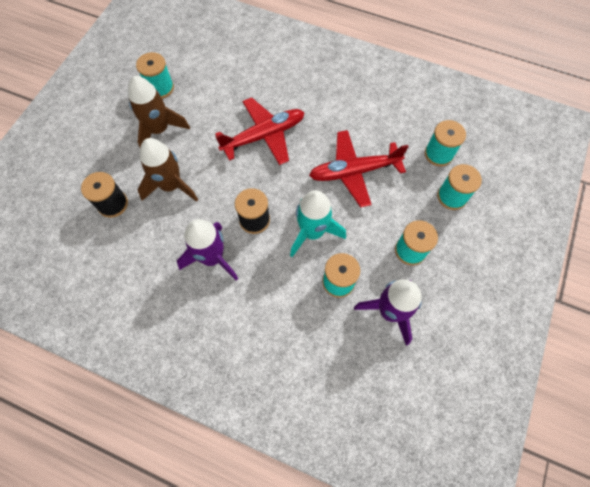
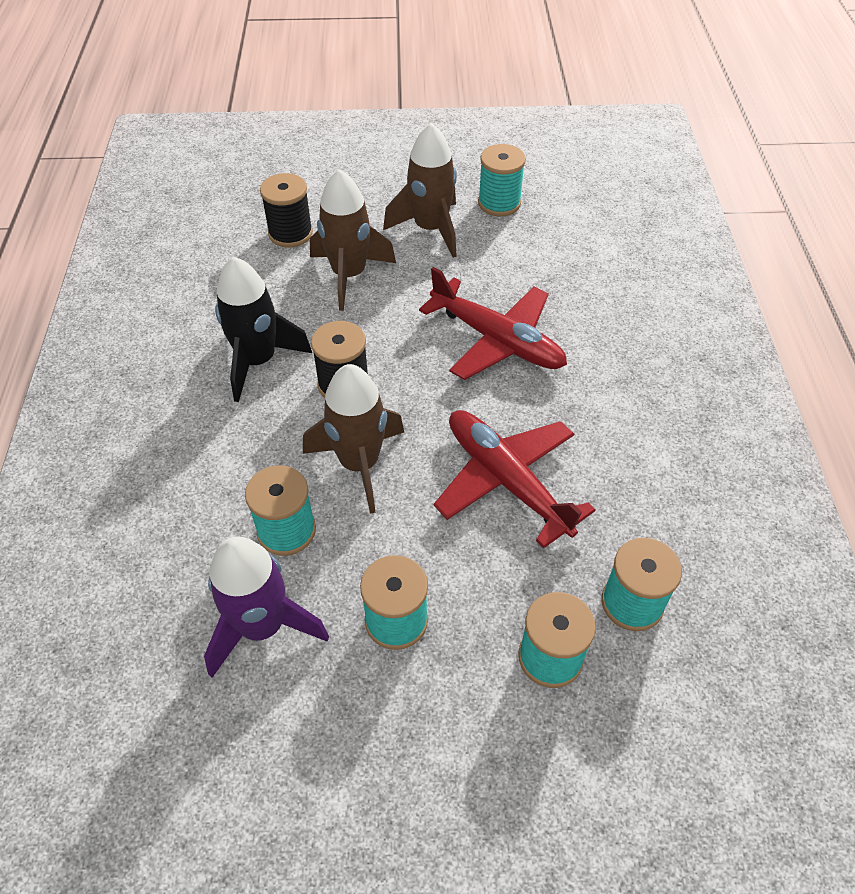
camera: 65 degrees right, 15 degrees down
(212, 258) = (258, 361): purple rocket -> black rocket
(312, 232) = (359, 464): turquoise rocket -> brown rocket

